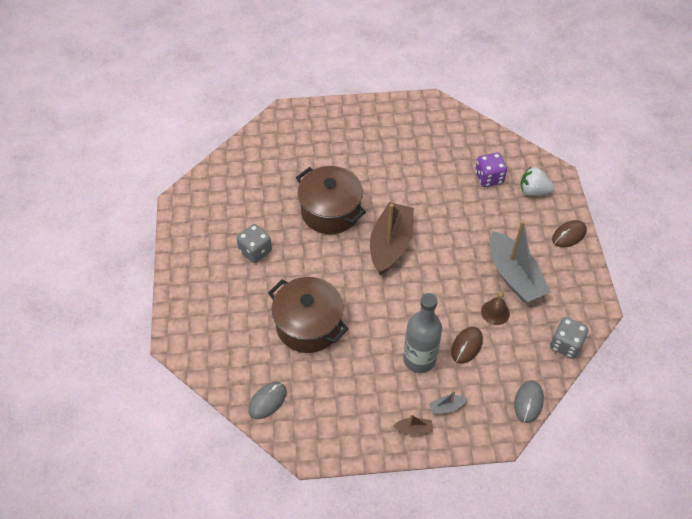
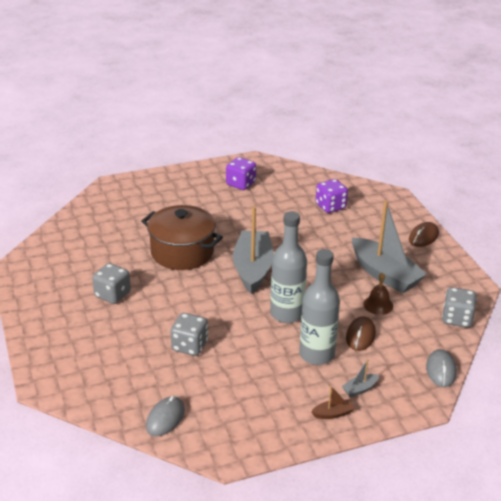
camera: 15 degrees left, 20 degrees down
(308, 325) = (190, 346): brown pot -> grey dice
(390, 244) = (253, 269): brown boat -> grey boat
(406, 305) = (286, 314): none -> grey bottle
(409, 132) = (241, 184): none -> purple dice
(533, 191) = (376, 210): white strawberry -> none

